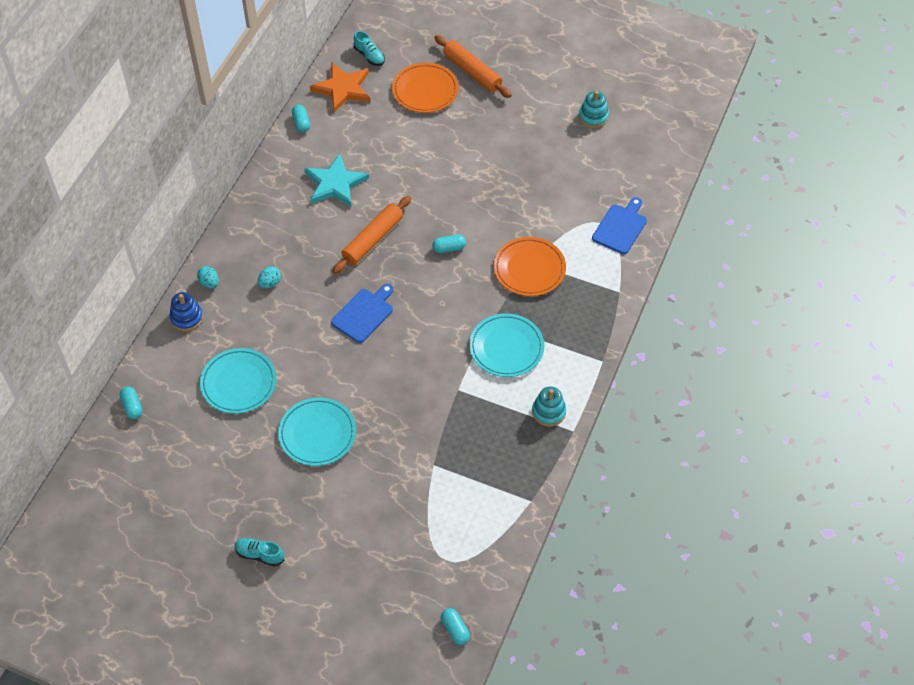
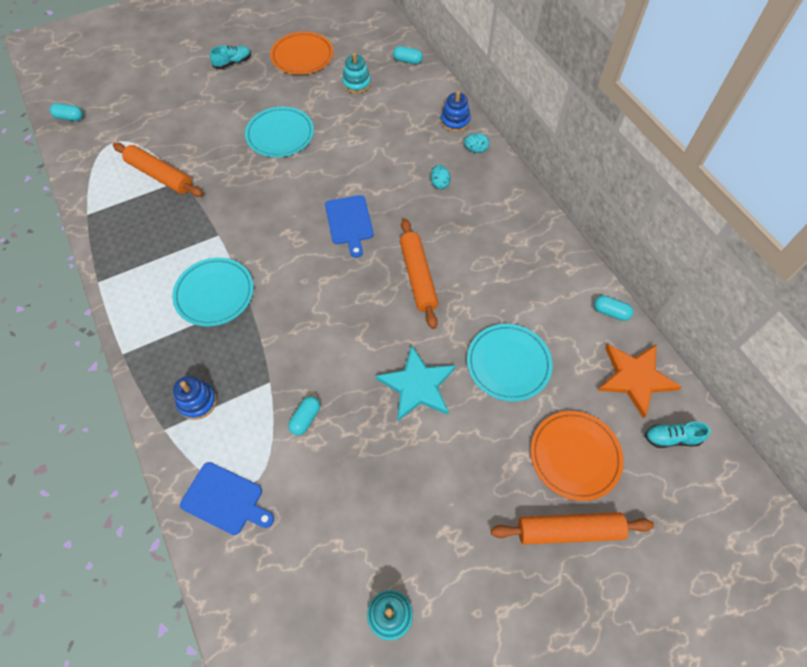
camera: 130 degrees right, 5 degrees up
(239, 383) = (368, 118): turquoise plate -> turquoise plate (508, 364)
(335, 183) = (508, 291): turquoise star -> turquoise star (417, 386)
(444, 485) = (160, 176): none -> orange rolling pin
(449, 248) = (353, 326): turquoise capsule -> turquoise capsule (305, 418)
(529, 269) = (266, 373): orange plate -> orange plate (302, 56)
(548, 412) = (131, 278): turquoise stacking toy -> turquoise stacking toy (356, 84)
(585, 290) = (197, 402): none -> blue stacking toy
(620, 227) = (225, 500): blue cutting board -> blue cutting board turned 45 degrees counterclockwise

